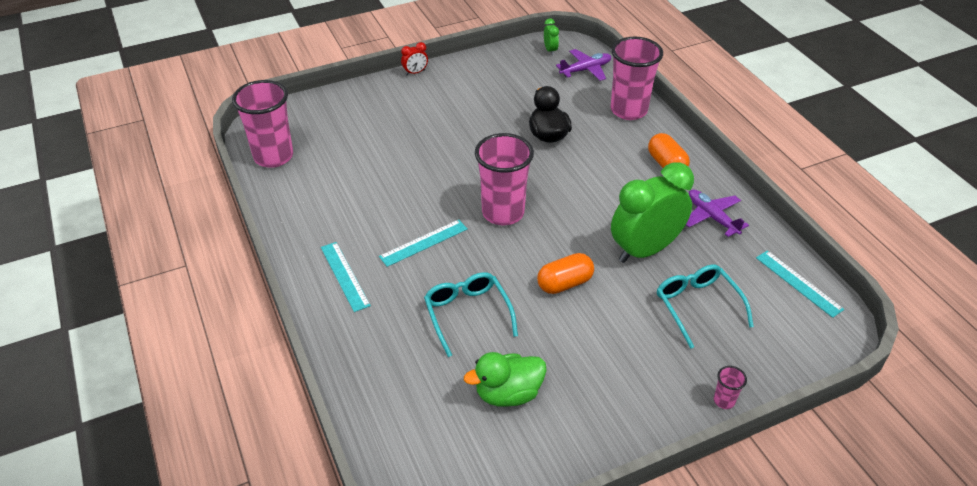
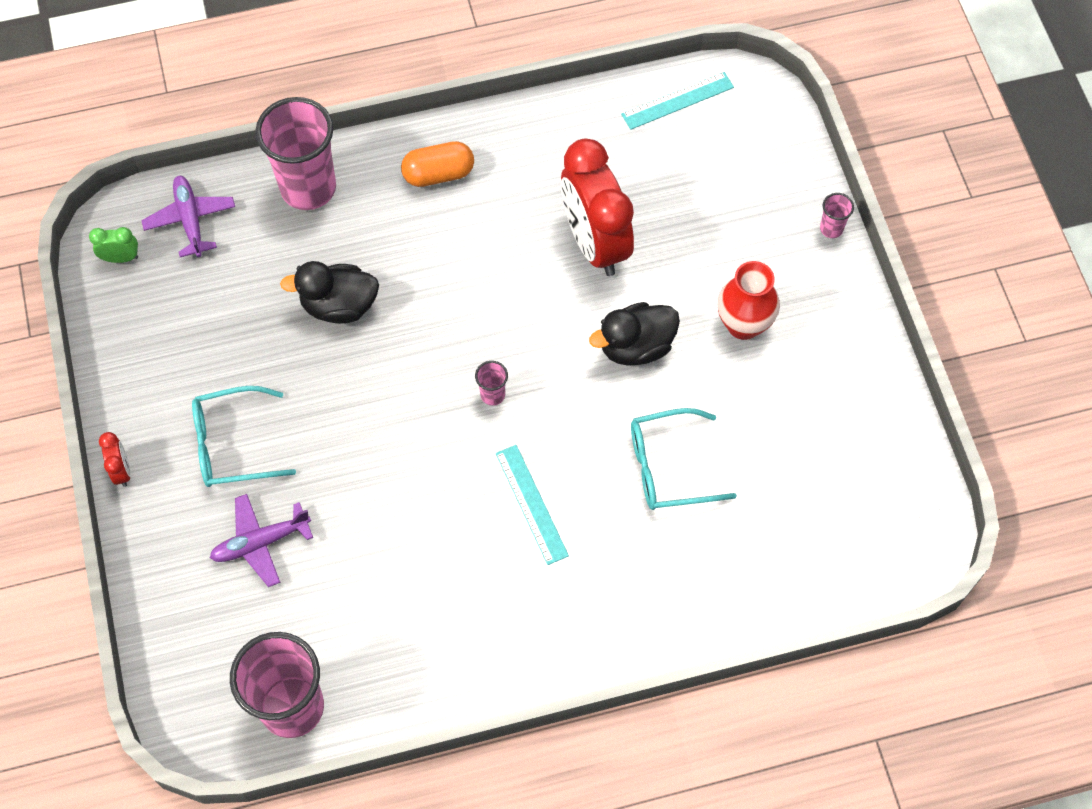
camera: 80 degrees left, 20 degrees up
(345, 276) = (576, 612): turquoise ruler -> none
(503, 213) = (492, 395): pink cup -> pink cup, size x0.41
(508, 393) = (795, 441): green duck -> none
(564, 283) = (636, 346): orange capsule -> black duck
(606, 348) = (743, 324): none -> red vase
(645, 250) = (594, 243): green clock -> red clock
(697, 306) = (696, 213): turquoise glasses -> turquoise glasses (233, 444)
(712, 217) = (551, 153): purple plane -> purple plane (261, 542)

